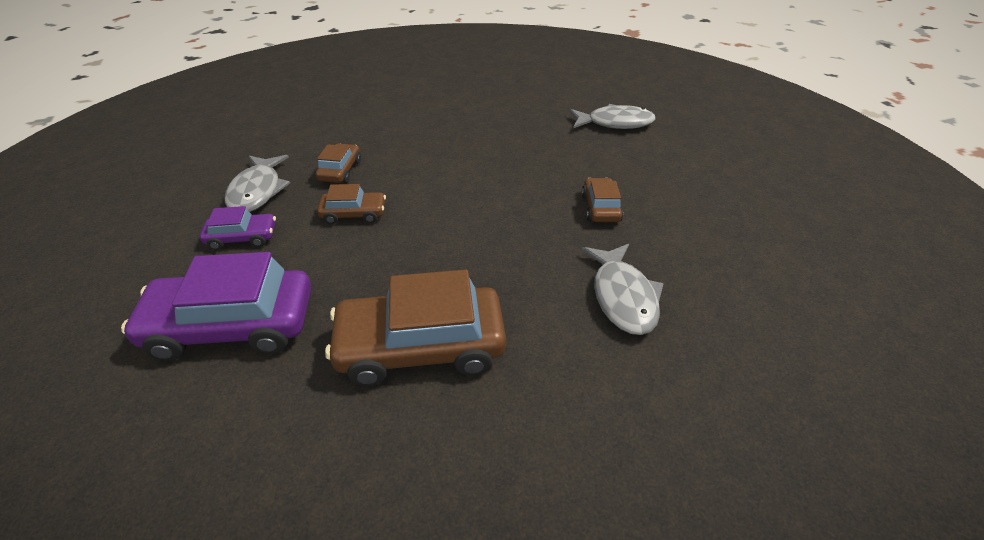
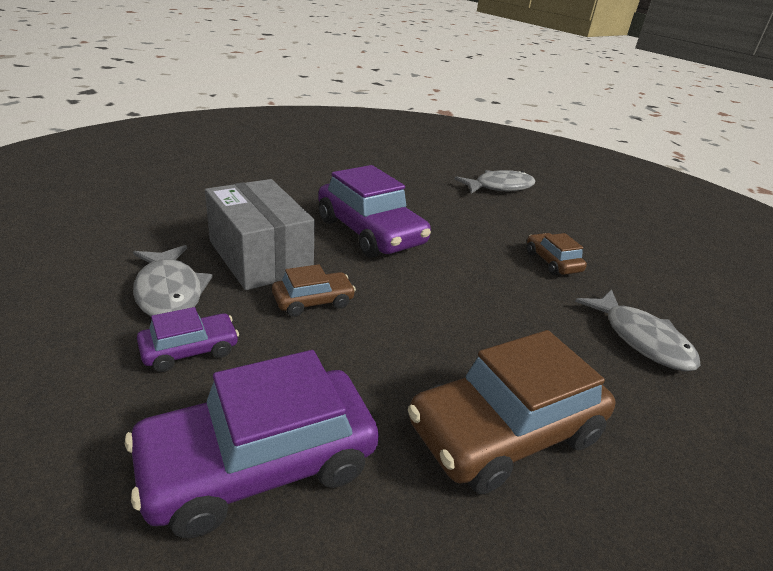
camera: 25 degrees left, 10 degrees down
(340, 171) = (260, 257): brown car -> grey box
(447, 158) = (370, 232): none -> purple car

